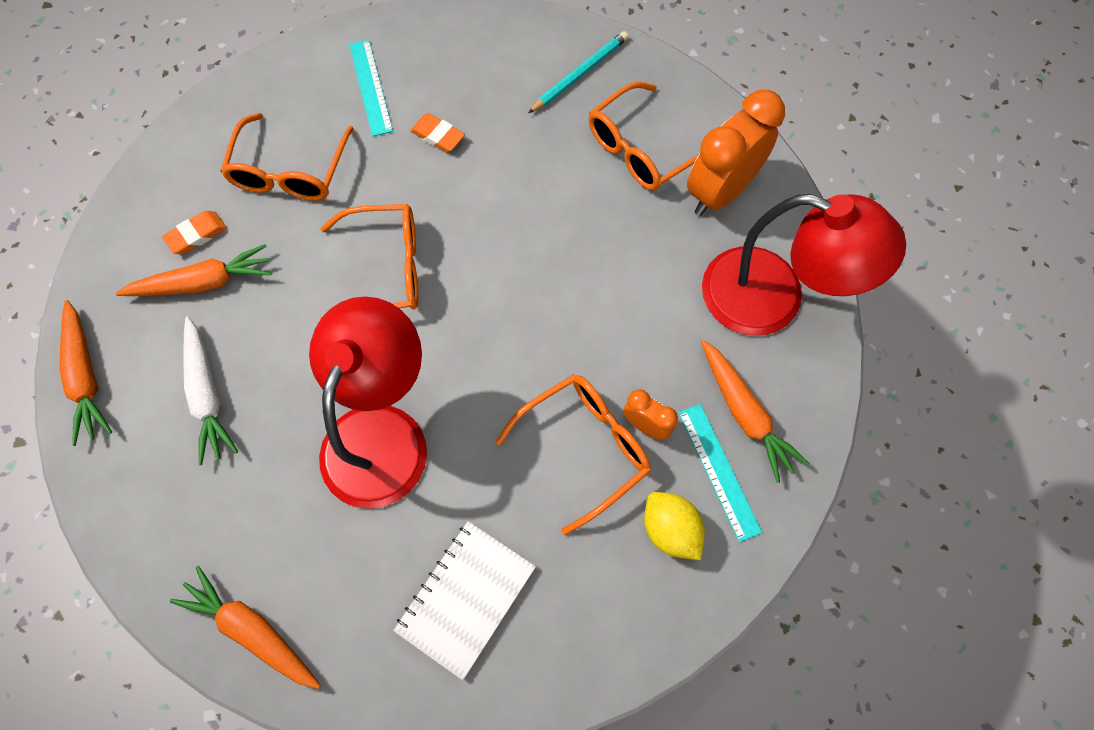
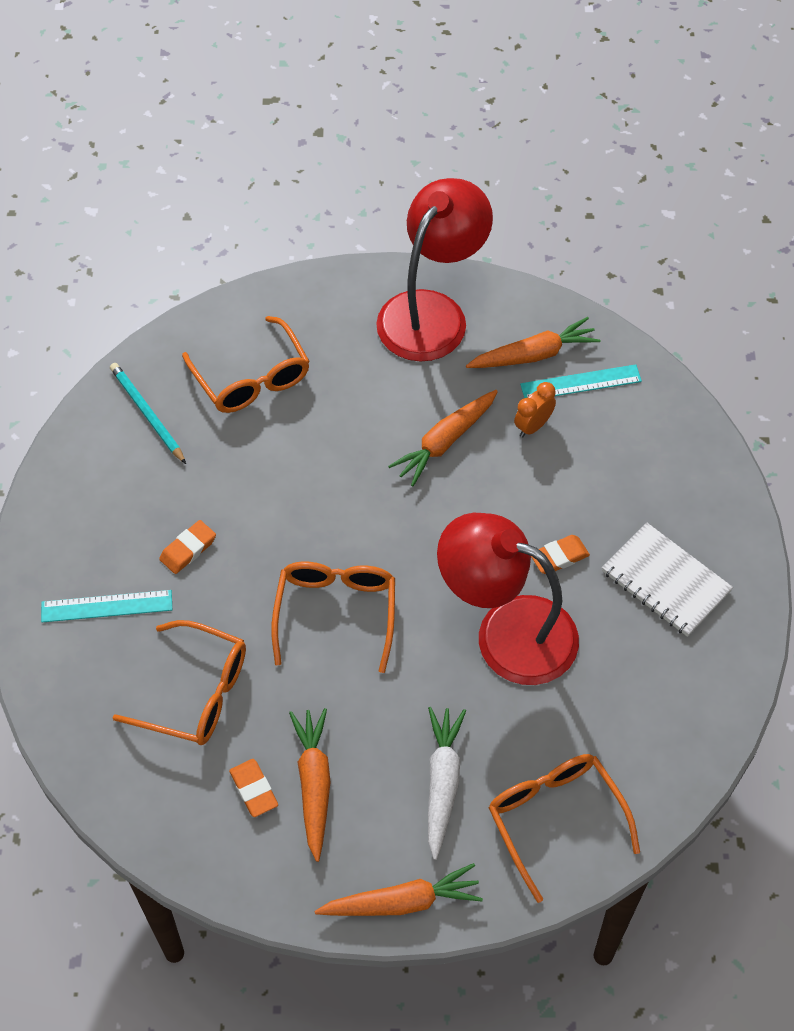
camera: 80 degrees left, 10 degrees down
(207, 394) = (442, 783): white carrot -> white carrot turned 75 degrees counterclockwise
(252, 631) = (676, 751): orange carrot -> orange carrot (445, 442)
(480, 475) = (559, 557): none -> orange eraser
(585, 447) = (546, 474): orange glasses -> orange glasses (555, 818)
(670, 530) = (625, 426): yellow lemon -> none
(720, 191) = (314, 327): orange clock -> none

